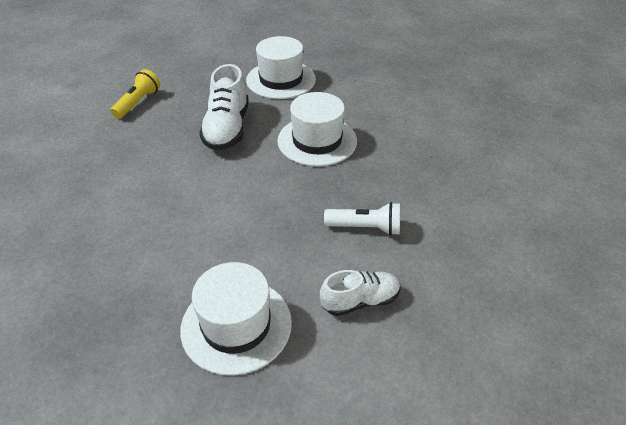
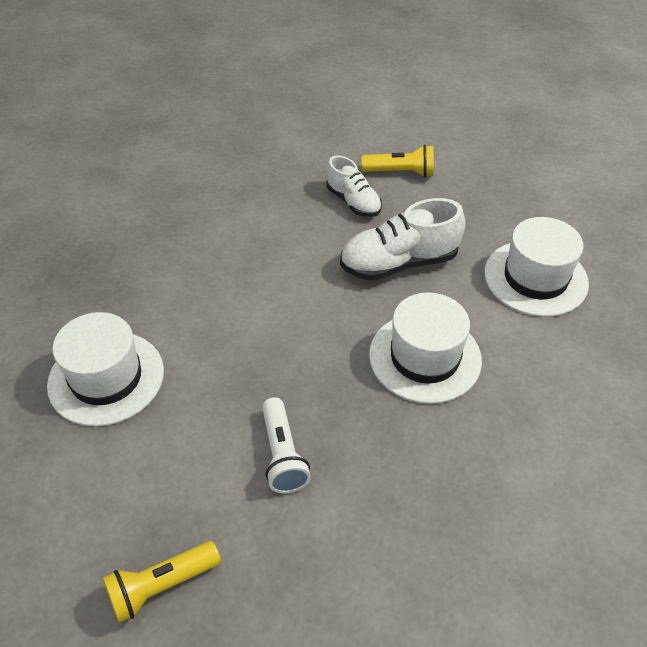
camera: 70 degrees right, 5 degrees up
(360, 301) = (164, 479): white shoe -> white shoe (353, 202)
(453, 319) = (162, 586): none -> yellow flashlight

